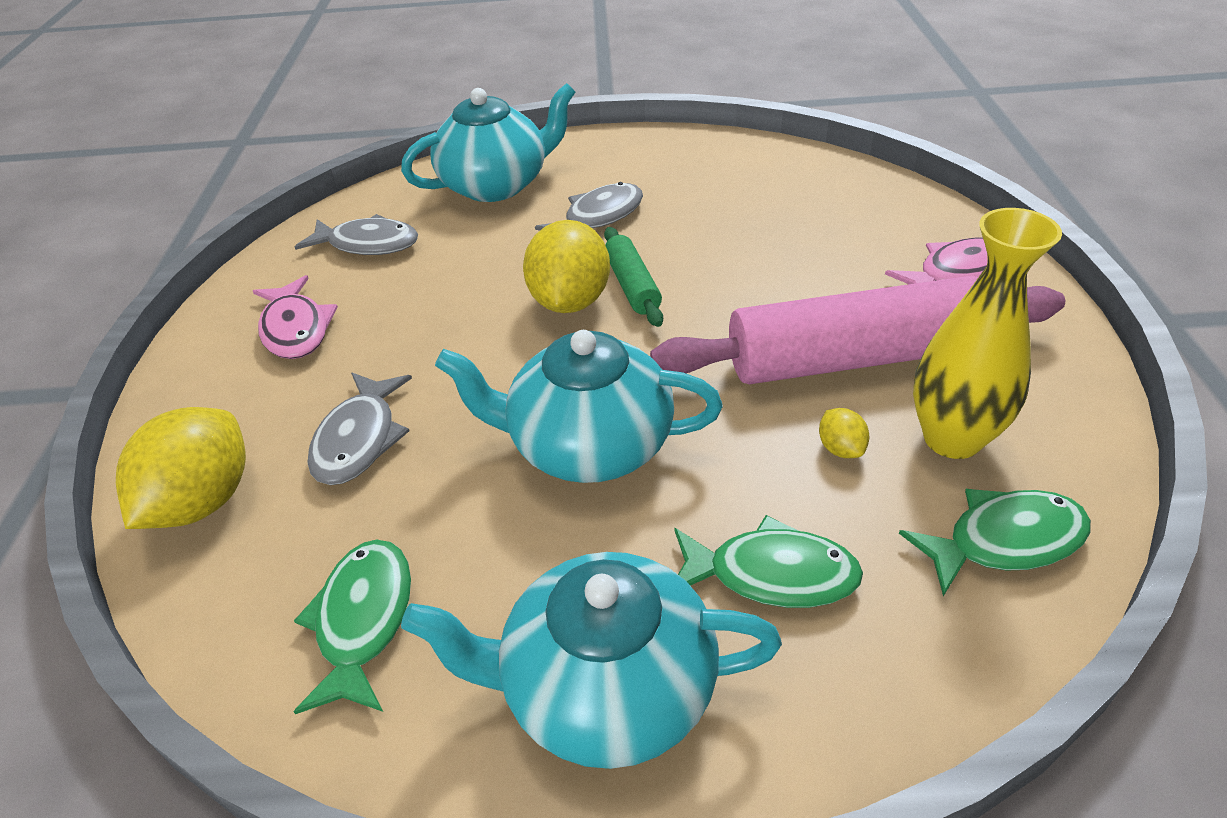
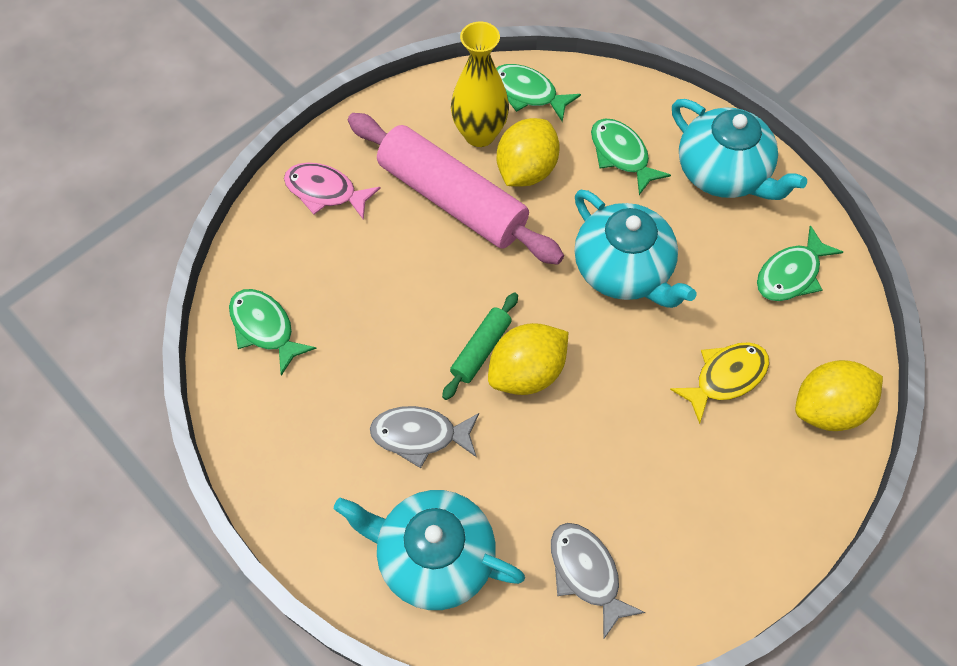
camera: 135 degrees left, 20 degrees up
(296, 329) = (699, 515): pink fish -> none
(359, 439) = (725, 377): grey fish -> yellow fish
(810, 183) = (265, 328): none -> green fish
(840, 448) = (526, 170): yellow lemon -> yellow lemon, size x2.27

